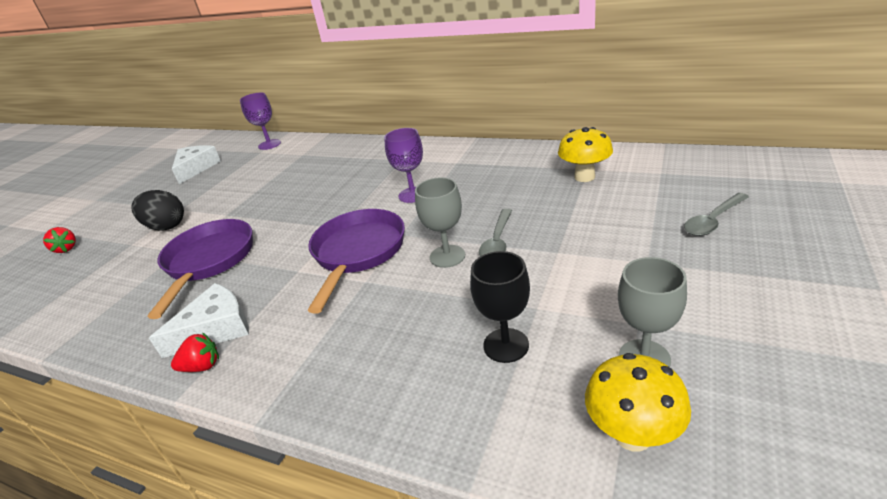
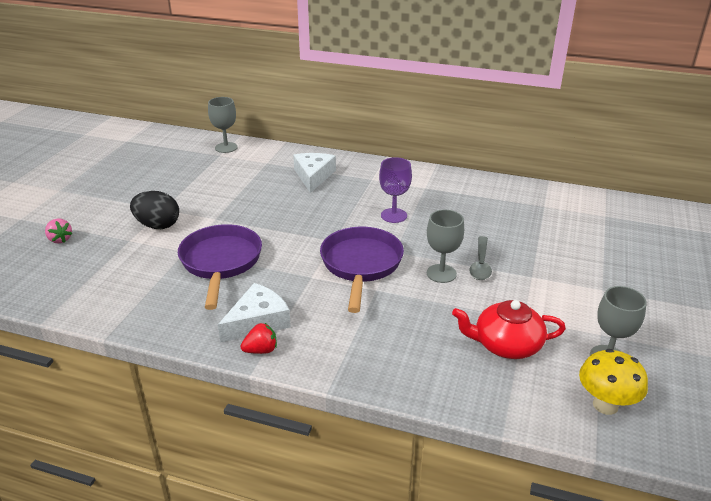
camera: 10 degrees left, 0 degrees up
(66, 249) = (60, 239): red strawberry -> pink strawberry
(196, 168) = (156, 166): white cheese -> white cheese (313, 176)
(269, 144) = (226, 147): purple goblet -> grey goblet
(506, 345) = (506, 345): black goblet -> red teapot
(584, 177) = (542, 213): yellow mushroom -> none
(712, 221) = (648, 260): grey spoon -> none

